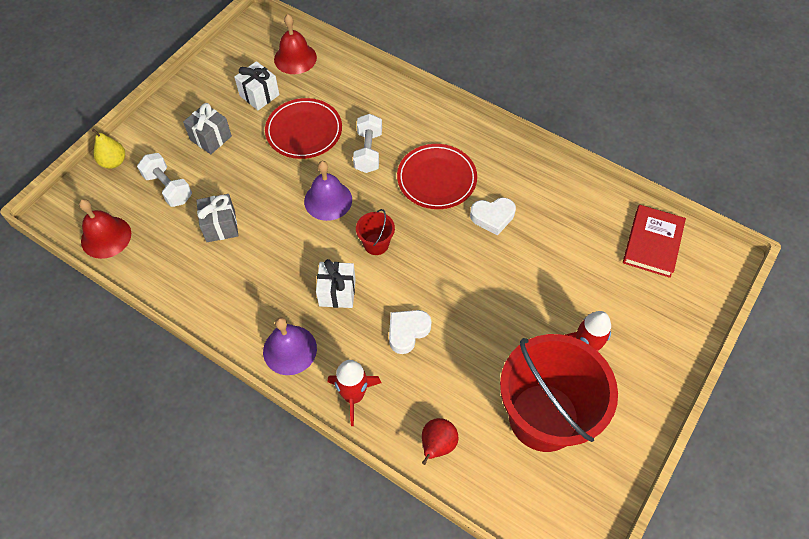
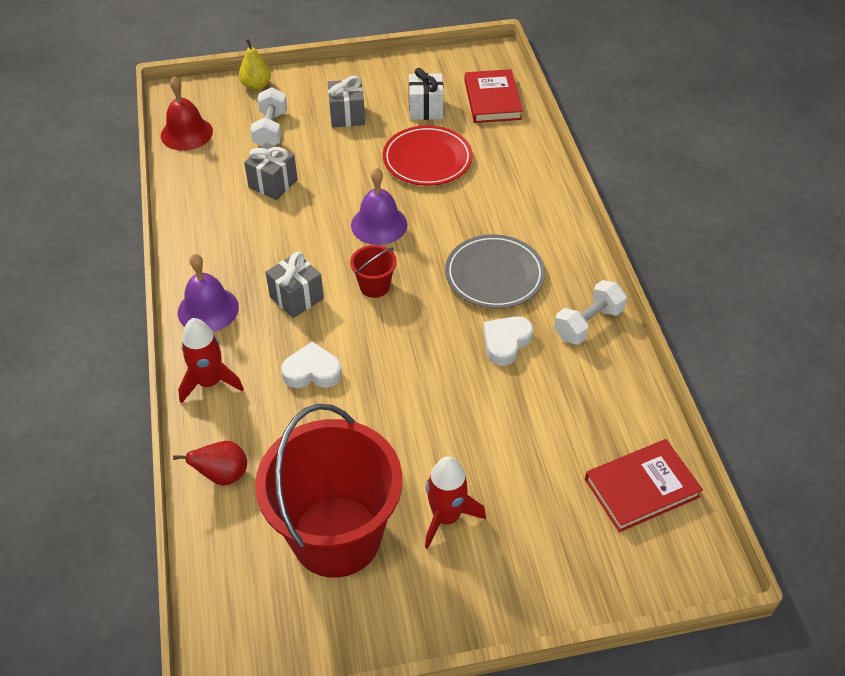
camera: 45 degrees right, 10 degrees down
(295, 58) = (492, 100): red bell -> red book
(337, 292) = (296, 297): white gift -> grey gift
(368, 152) = (461, 212): white dumbbell -> white dumbbell (588, 324)
(436, 179) = (494, 275): red plate -> grey plate
(492, 217) = (505, 343): white heart -> white heart turned 90 degrees clockwise

